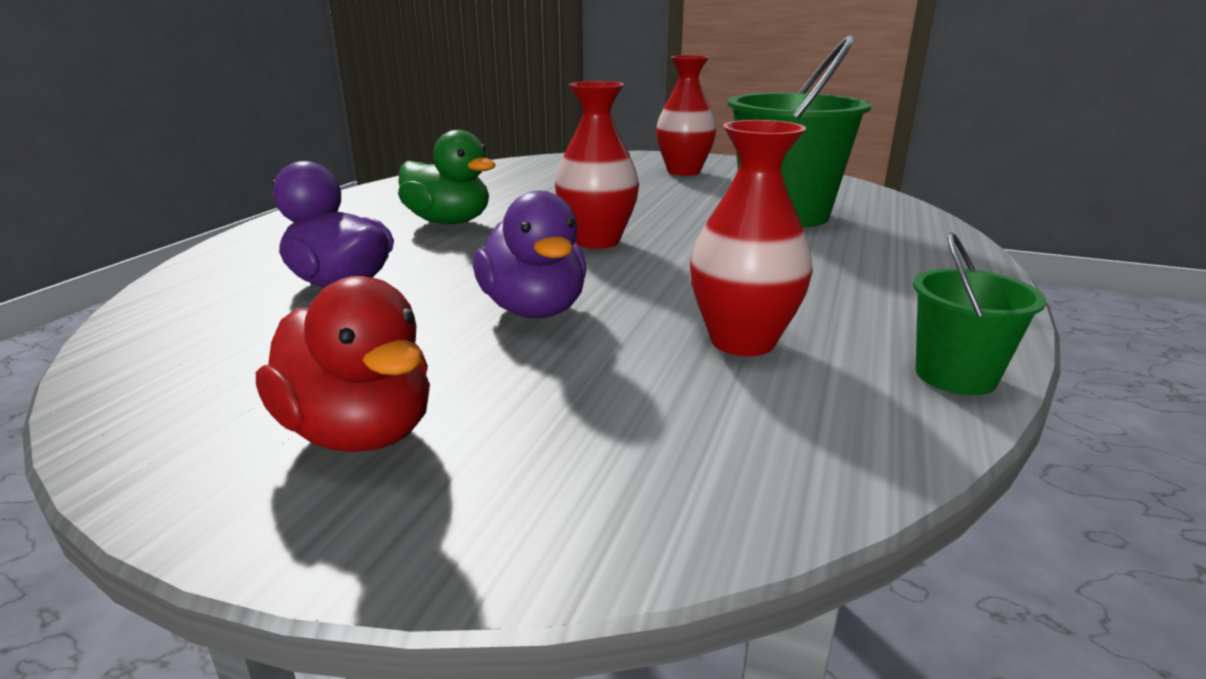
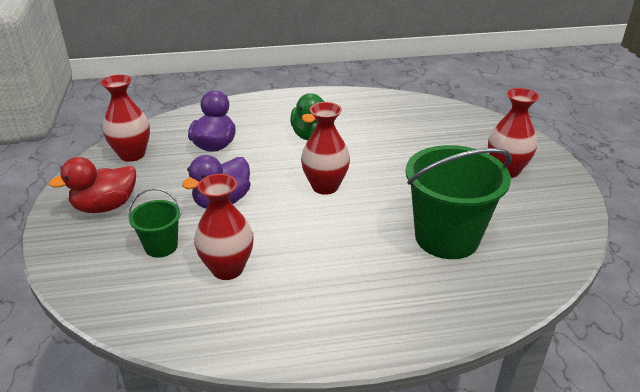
camera: 60 degrees right, 10 degrees up
(198, 363) = (132, 155): none -> red vase
(360, 432) = (105, 206): red duck -> red duck turned 45 degrees clockwise
(955, 376) = (231, 344): green bucket -> green bucket (161, 246)

